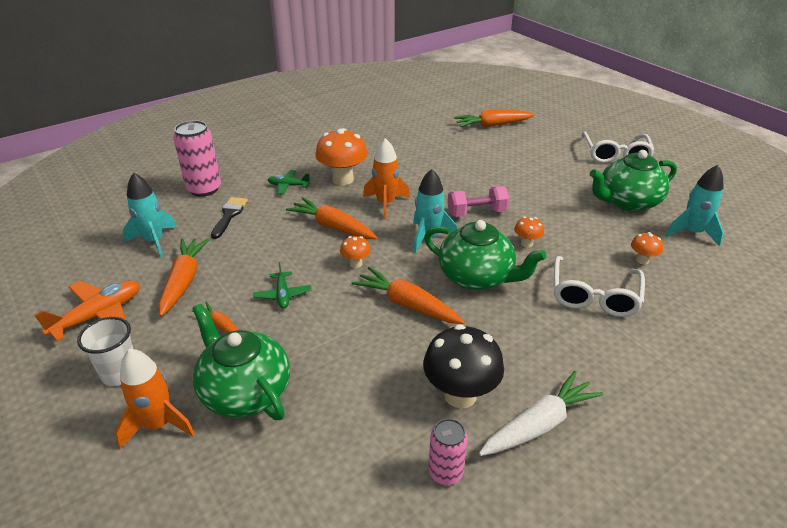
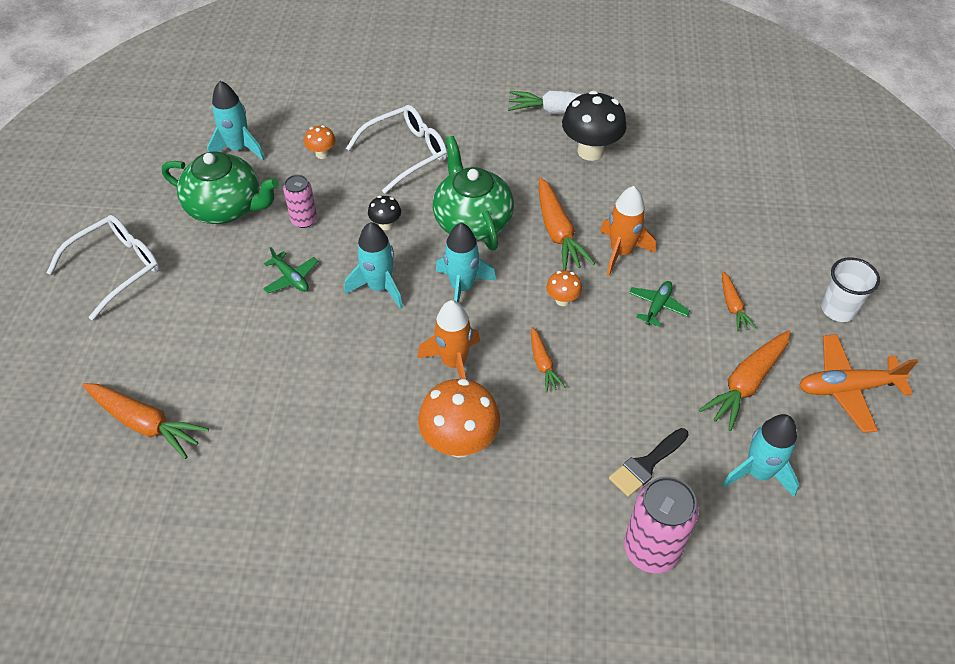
camera: 140 degrees left, 15 degrees up
(158, 424) = (817, 248): orange rocket -> orange rocket (621, 252)
(245, 391) = (741, 237): green teapot -> none
(288, 186) = (536, 477): green plane -> green plane (291, 278)
(333, 227) = (543, 364): orange carrot -> orange carrot, size x0.56
(445, 472) = (644, 122): pink can -> pink can (304, 220)
(476, 213) = (379, 287): pink dumbbell -> turquoise rocket
(526, 243) = (386, 225): orange mushroom -> black mushroom

